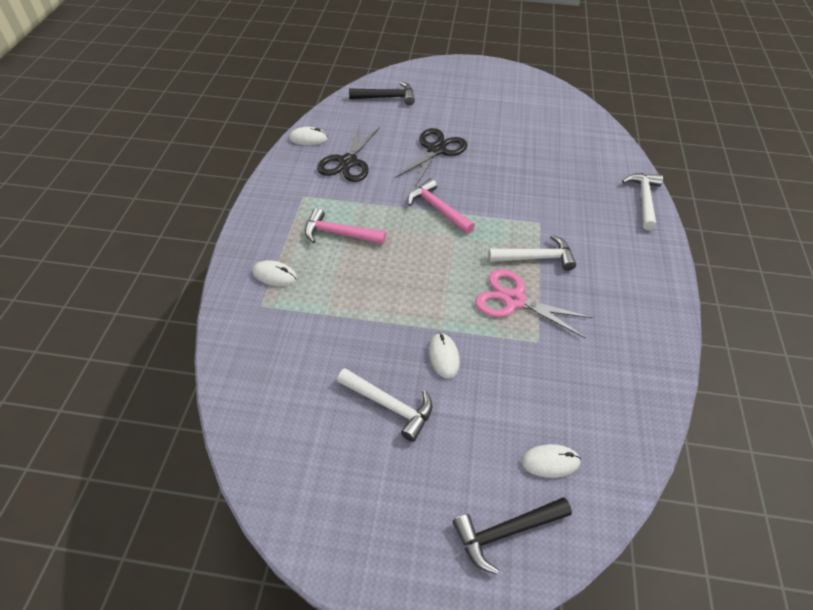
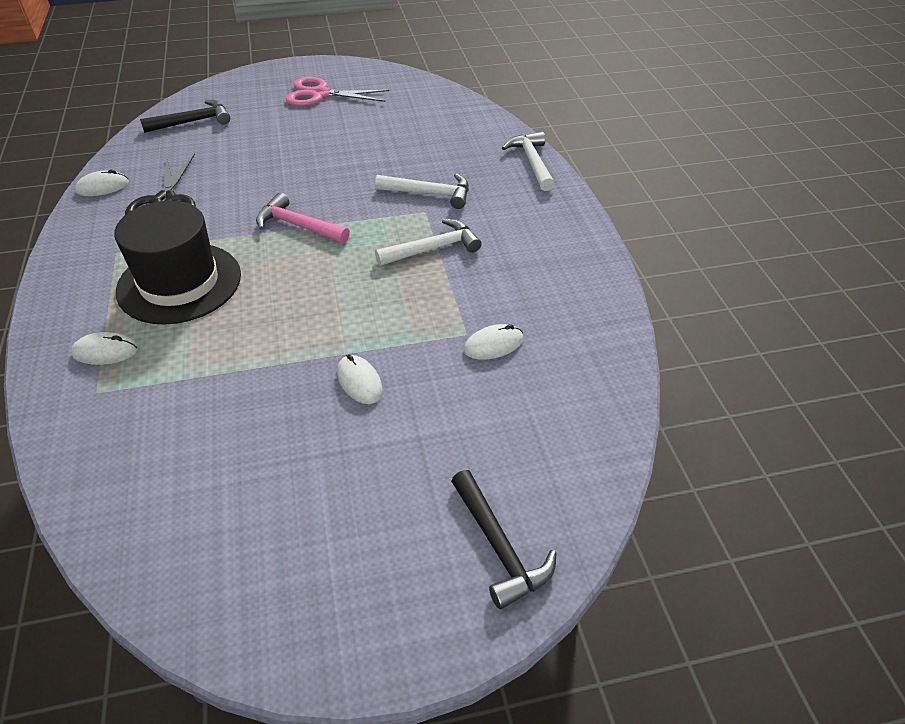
camera: 20 degrees left, 5 degrees down
(339, 234) = (179, 283): pink hammer -> black hat
(390, 405) = (310, 455): white hammer -> white hammer (430, 193)
(436, 150) = (275, 164): black scissors -> none
(505, 532) = (499, 547): black hammer -> black hammer turned 75 degrees counterclockwise
(514, 300) = (423, 298): pink scissors -> pink scissors (320, 94)
(550, 462) = (524, 455): white mouse -> white mouse (493, 345)

